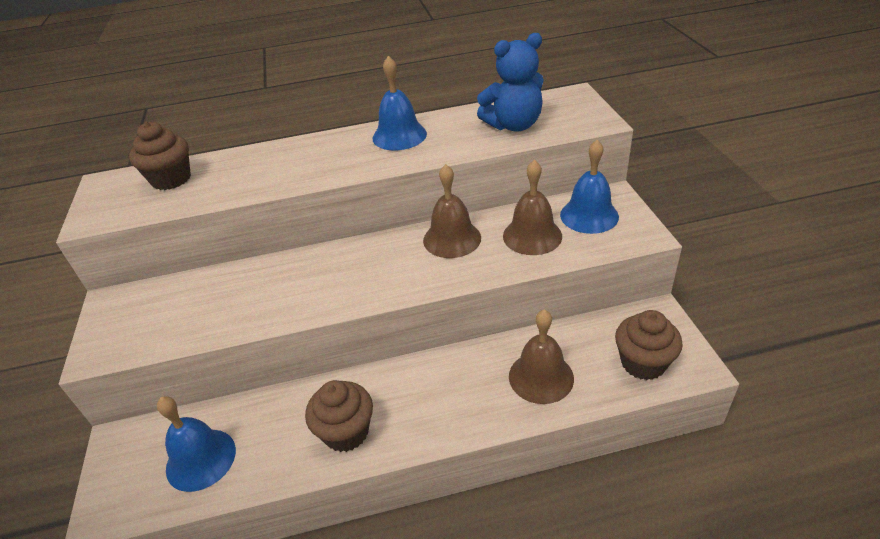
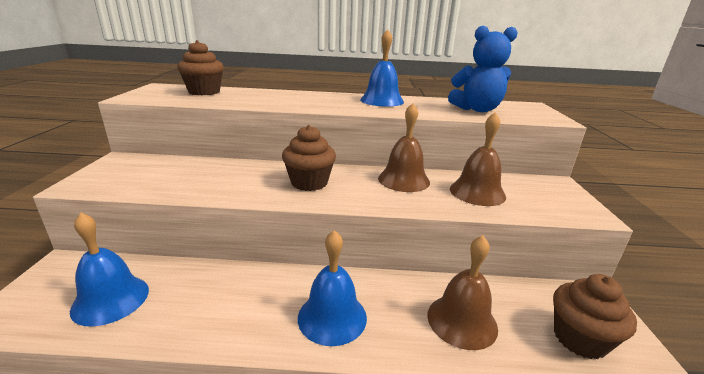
camera: 10 degrees right, 15 degrees down
(346, 432) = (250, 315): brown cupcake -> brown cupcake (309, 182)
(589, 215) = (533, 190): blue bell -> blue bell (332, 317)

